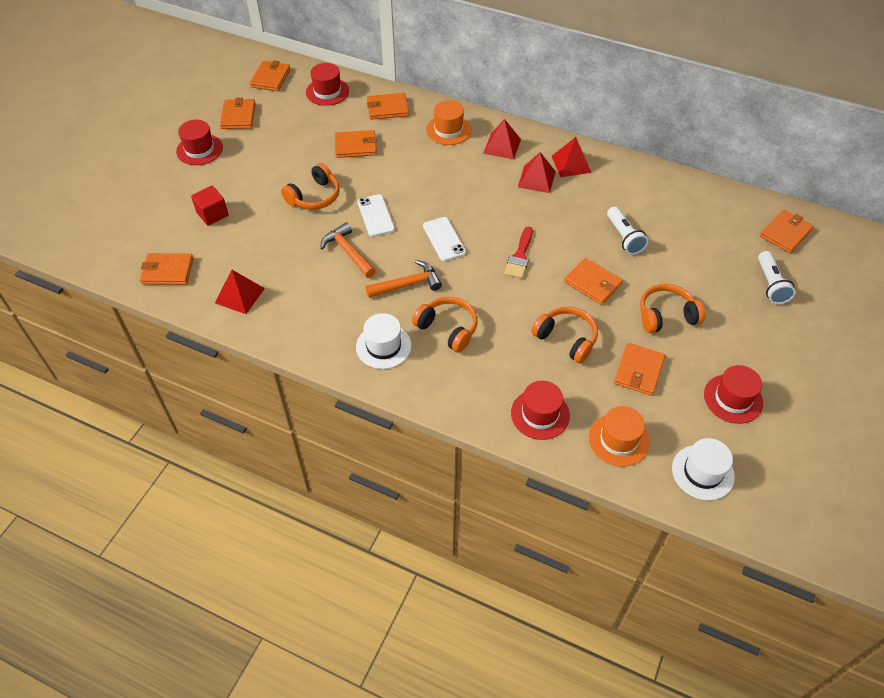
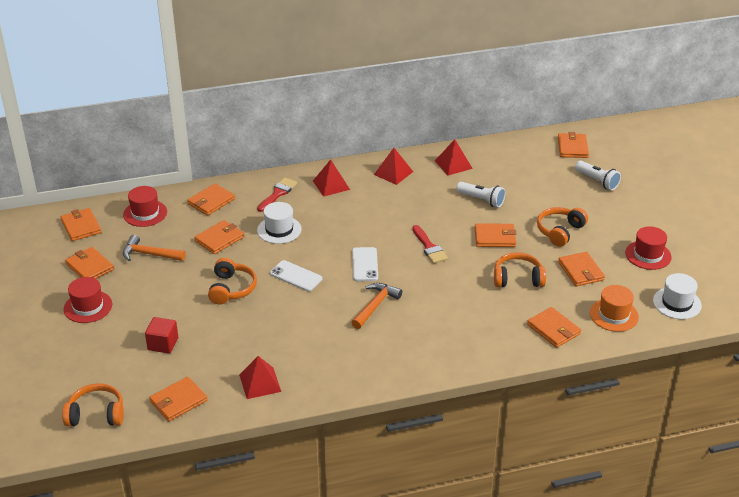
camera: 40 degrees left, 15 degrees down
(348, 252) = (305, 310): orange hammer -> orange hammer (149, 254)
(383, 346) = (407, 352): white hat -> white hat (279, 230)
(444, 239) = (365, 264): white phone -> white phone turned 60 degrees clockwise
(448, 130) = (278, 193): orange hat -> red brush
(448, 329) = (436, 316): orange headphones -> orange headphones (96, 414)
(536, 179) = (381, 194): red pyramid -> red pyramid (453, 164)
(540, 414) = (553, 329): red hat -> orange wallet

